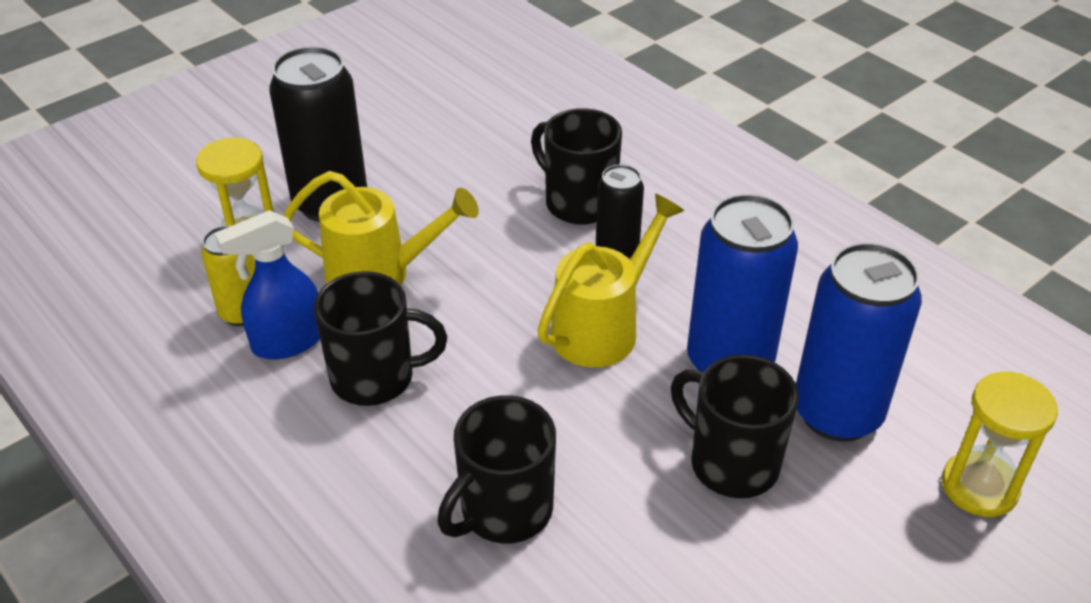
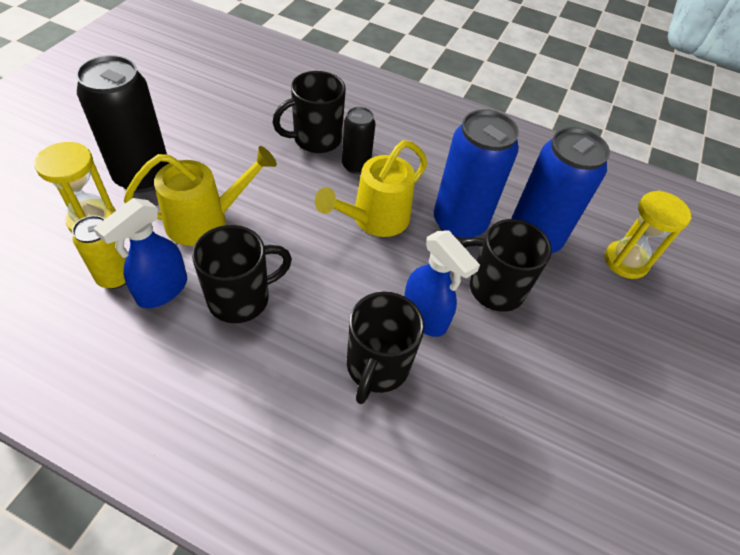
camera: 30 degrees left, 10 degrees up
(578, 203) = (315, 139): black mug -> black mug turned 45 degrees counterclockwise
(603, 327) = (374, 220): yellow watering can -> yellow watering can turned 150 degrees counterclockwise
(605, 470) = (425, 317): none -> blue spray bottle

